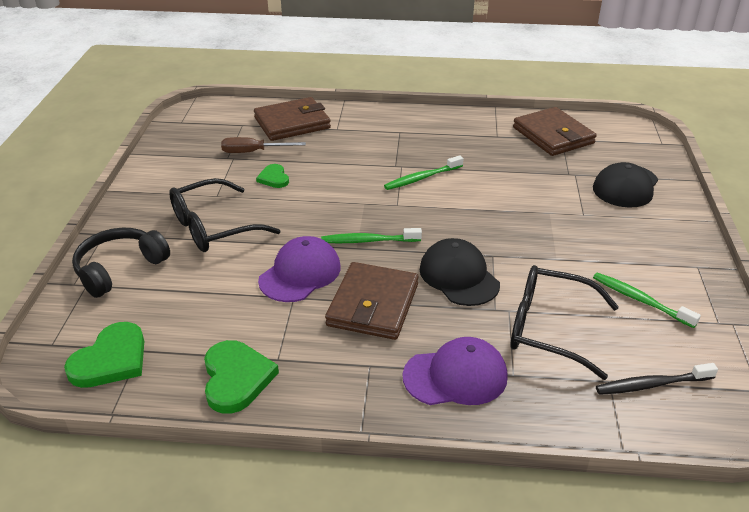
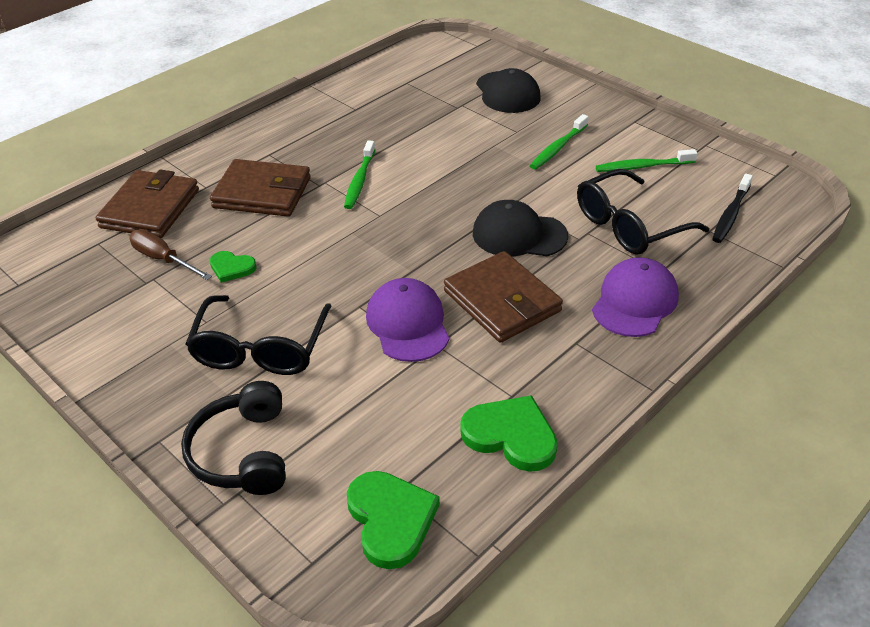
camera: 50 degrees left, 5 degrees up
(253, 152) = (163, 259): brown screwdriver -> brown screwdriver turned 90 degrees clockwise
(368, 241) = (411, 258): green toothbrush -> green toothbrush (558, 148)
(553, 135) = (396, 83): brown wallet -> brown wallet (262, 193)

